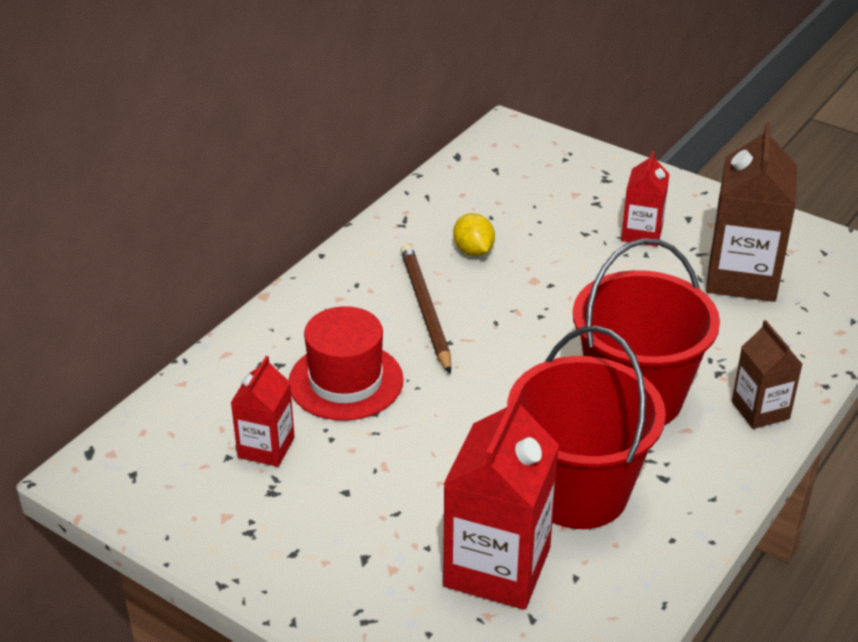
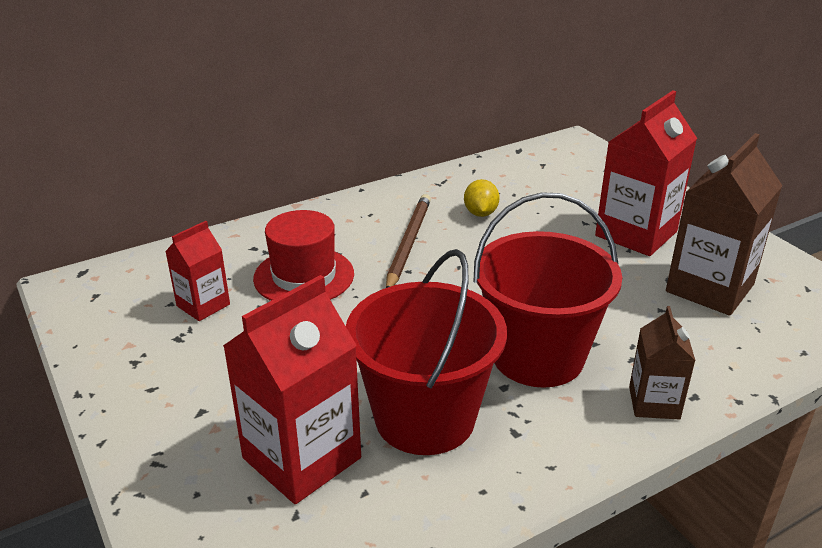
camera: 25 degrees right, 5 degrees down
(641, 233) = (636, 234): red carton -> red carton, size x1.78

